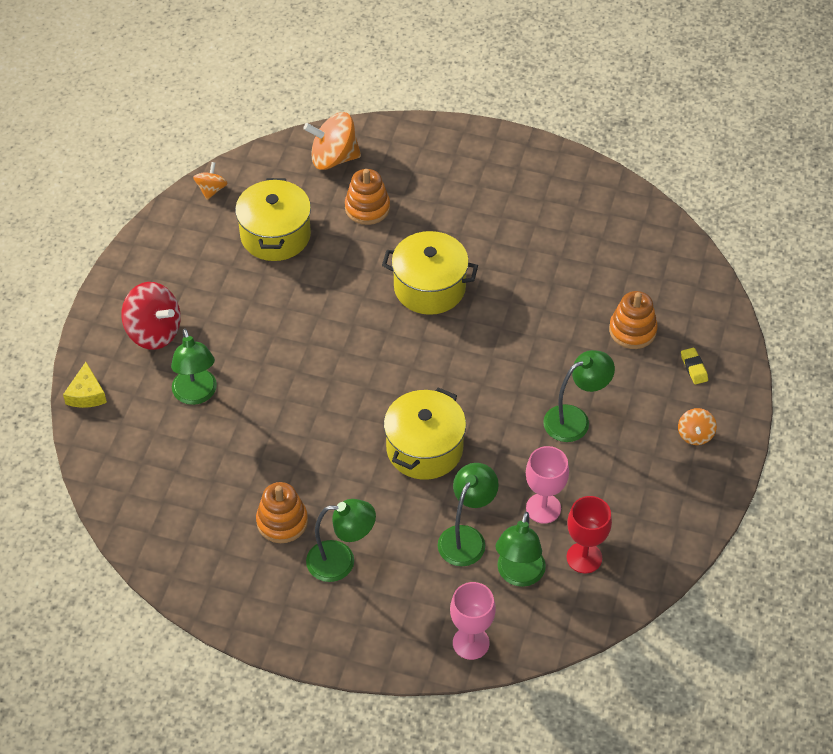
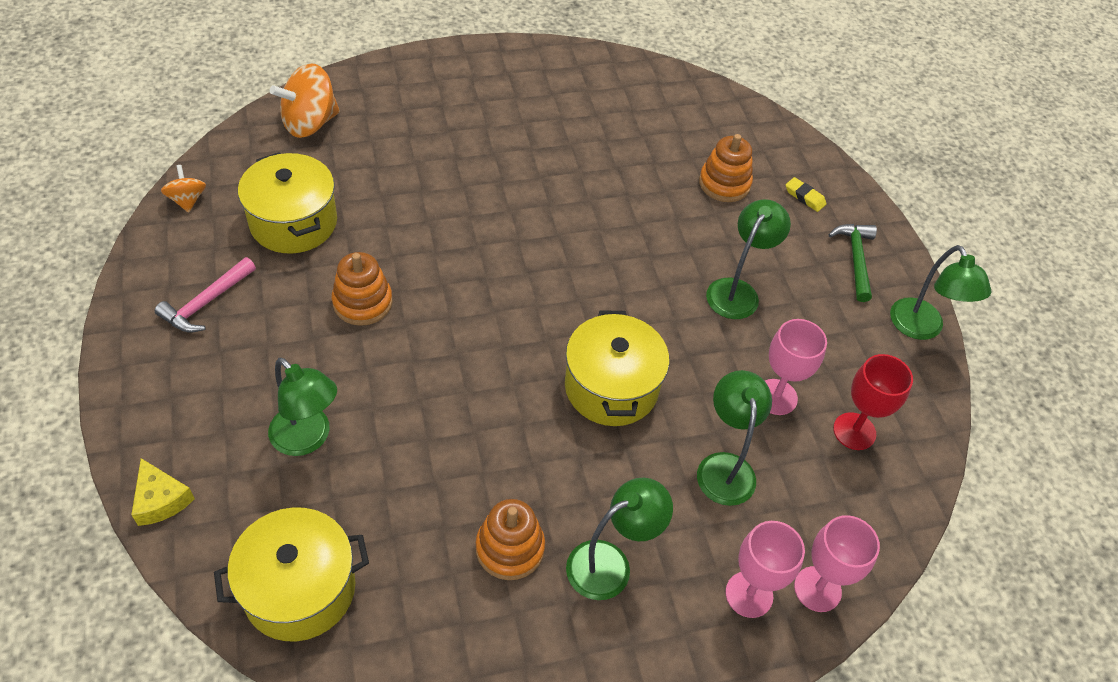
camera: 35 degrees left, 0 degrees up
(154, 332) = (208, 385): red spinning top -> none
(183, 273) = (206, 303): none -> pink hammer
(367, 208) = (379, 160): orange stacking toy -> orange stacking toy (362, 302)
(420, 623) = (749, 594): none -> pink goblet
(429, 287) = (499, 216): yellow pot -> yellow pot (299, 589)
(518, 575) = (807, 483): green lamp -> green lamp (921, 328)
(695, 435) = (855, 259): orange spinning top -> green hammer

